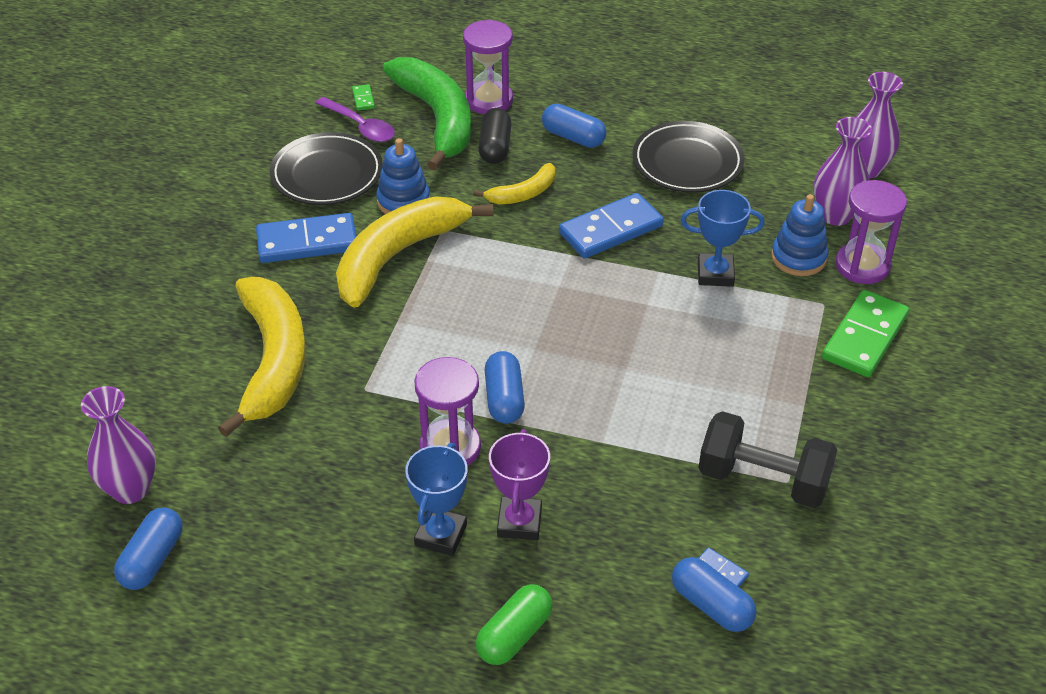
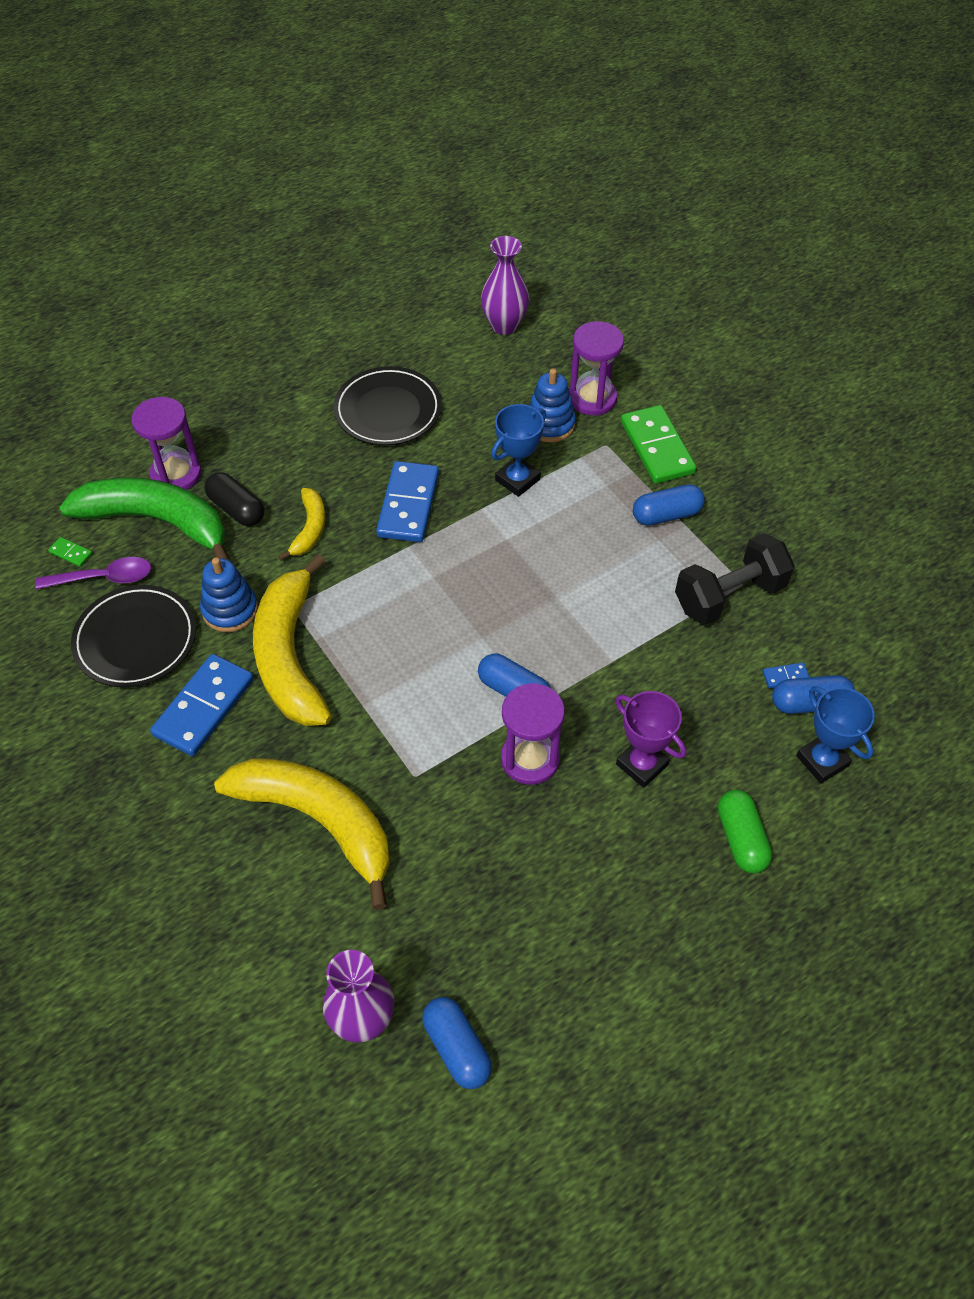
camera: 50 degrees left, 10 degrees up
(441, 535) = (610, 823): blue trophy -> blue trophy (822, 761)
(573, 137) = (283, 454): blue capsule -> blue capsule (666, 515)
(835, 215) = (531, 375): purple vase -> none

